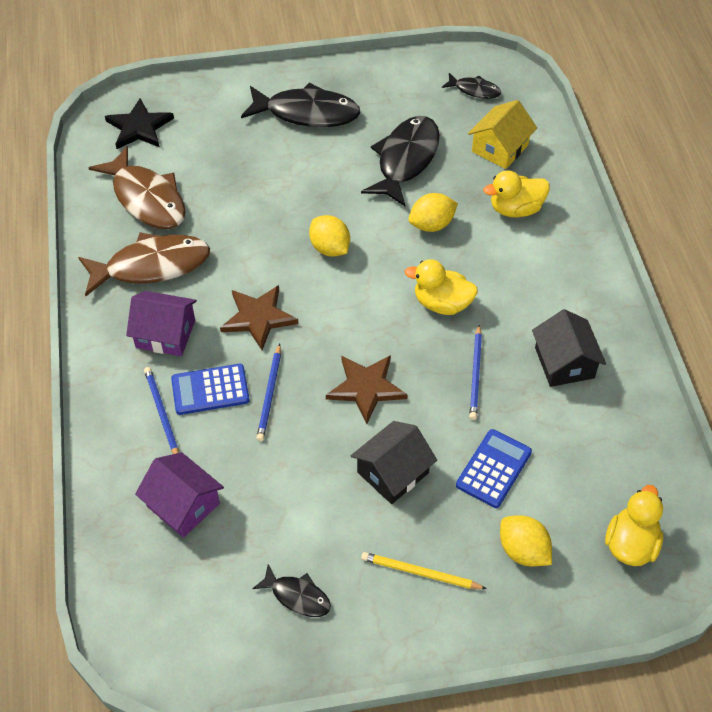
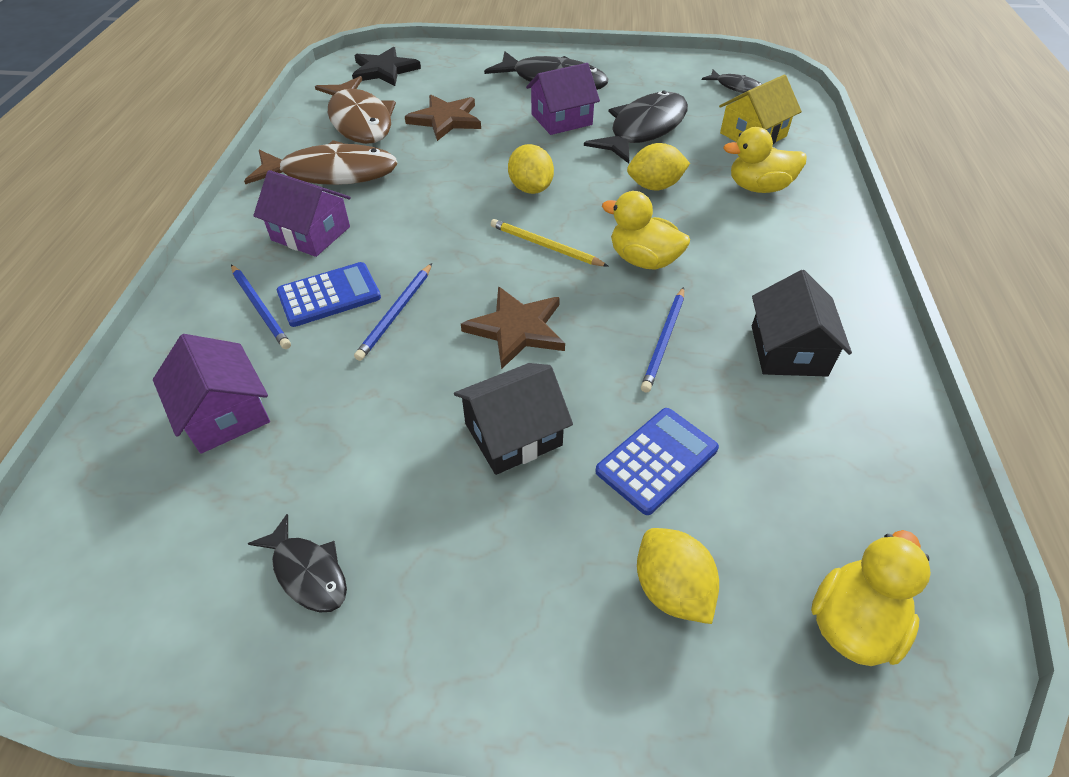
camera: 15 degrees right, 5 degrees down
(162, 413) = (260, 308): blue pencil -> blue pencil turned 150 degrees clockwise
(210, 390) = (329, 295): blue calculator -> blue calculator turned 150 degrees clockwise
(258, 318) = (421, 236): brown star -> brown star (445, 120)
(329, 161) = (561, 119): none -> purple house
(420, 573) = (501, 583): yellow pencil -> yellow pencil (545, 246)

